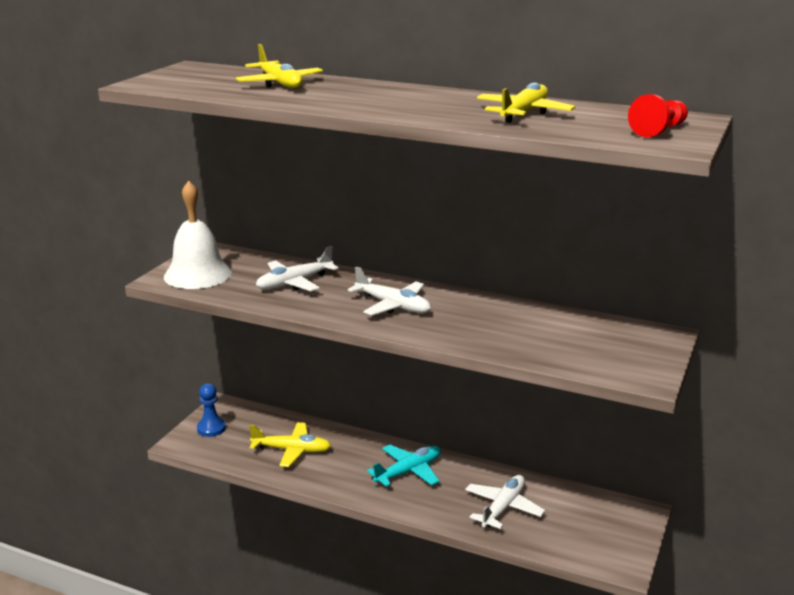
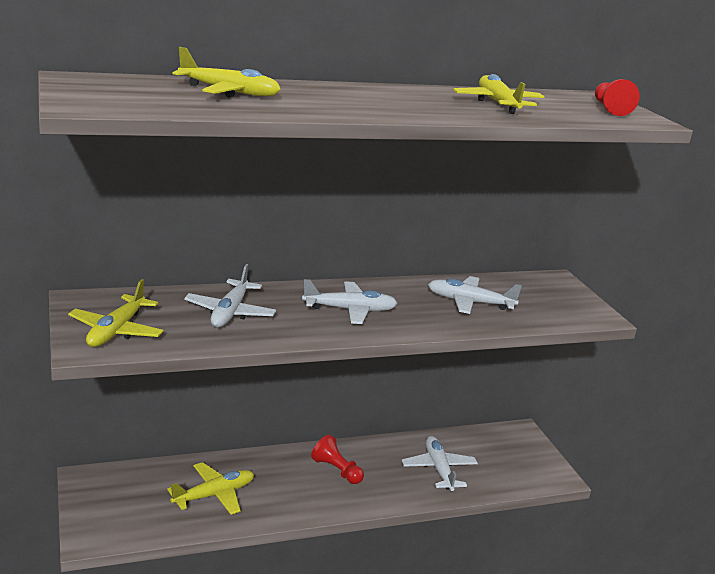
camera: 45 degrees left, 0 degrees up
(198, 274) = (116, 331): white bell -> yellow plane
(211, 428) = (104, 507): blue pawn -> none
(408, 471) = (336, 470): turquoise plane -> red pawn
(519, 329) = (469, 302): none -> white plane

